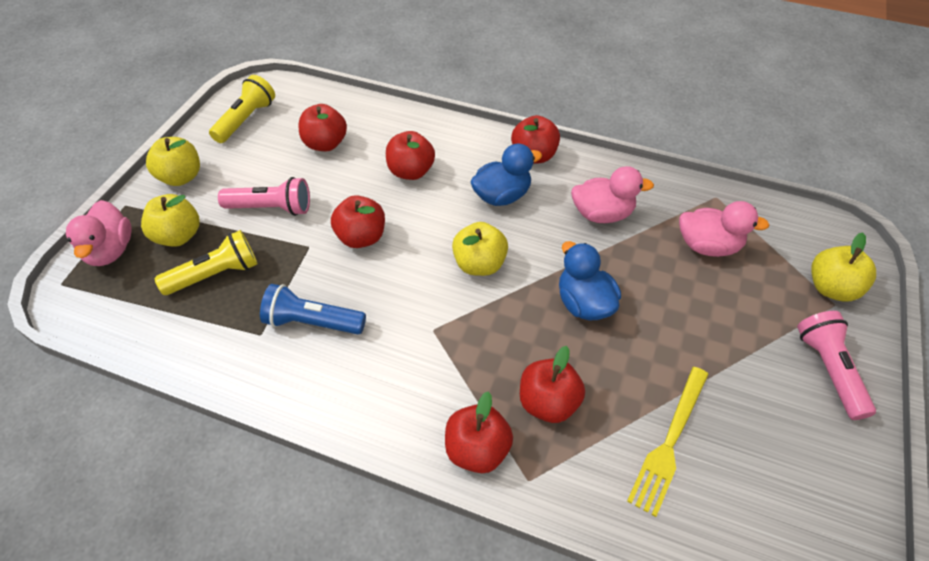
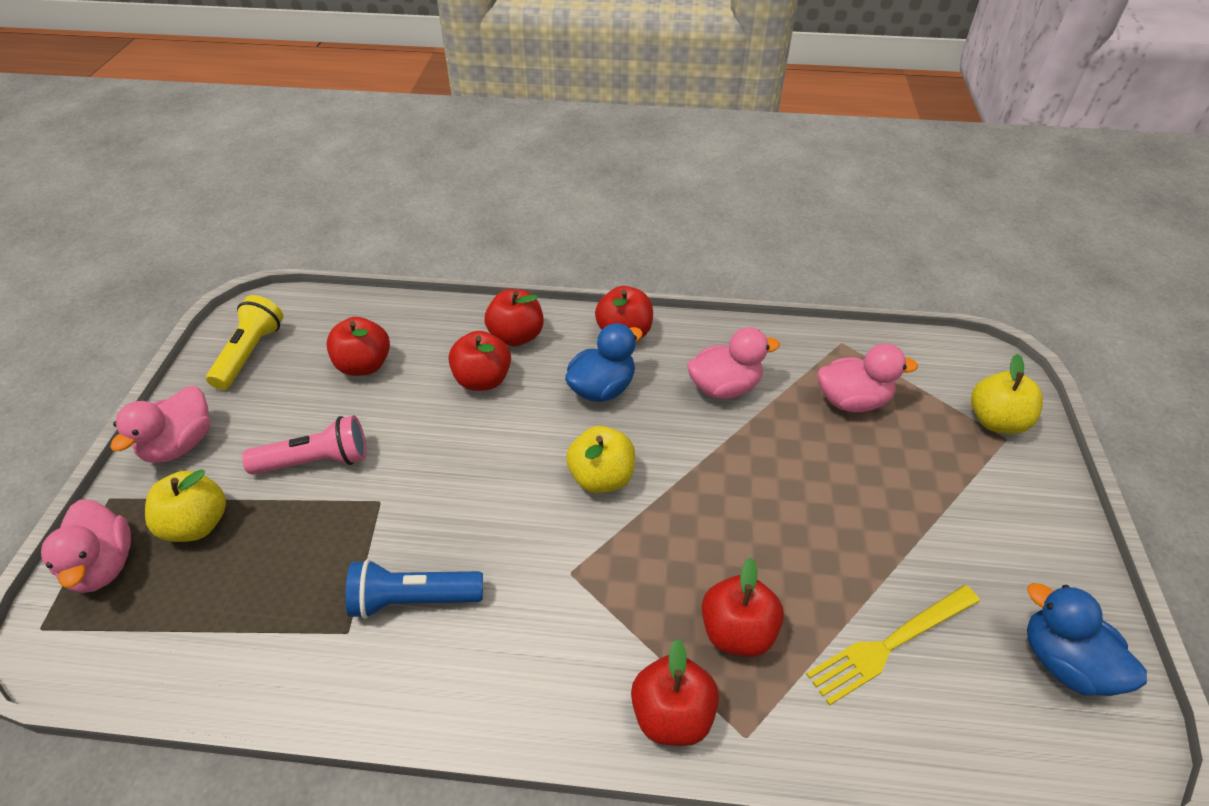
camera: 15 degrees left, 5 degrees down
(181, 177) = (180, 444): yellow apple -> pink duck
(215, 274) = (264, 565): yellow flashlight -> none
(361, 237) = (445, 474): red apple -> red apple (516, 336)
(584, 303) = (739, 498): blue duck -> blue duck (1064, 662)
(669, 442) = (890, 644): yellow fork -> yellow fork turned 45 degrees clockwise
(828, 370) = (1026, 515): pink flashlight -> none

